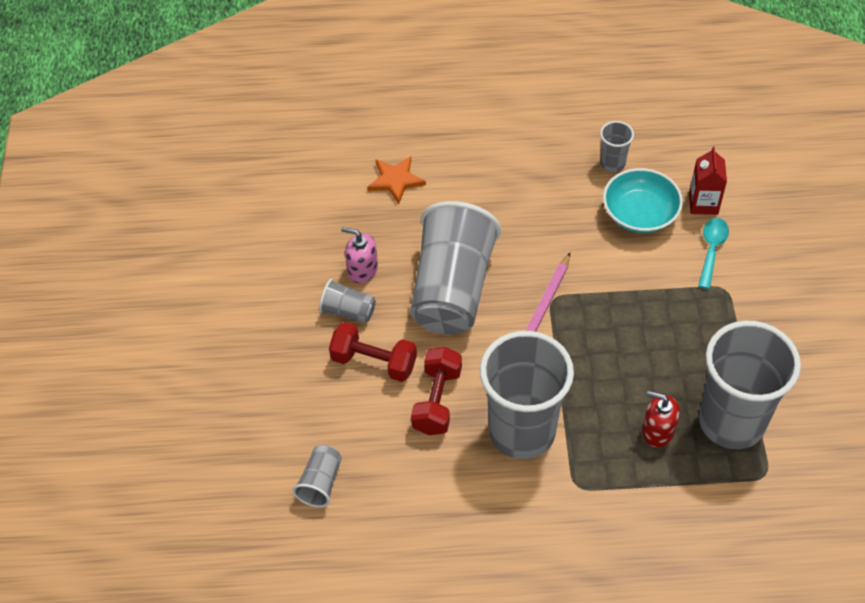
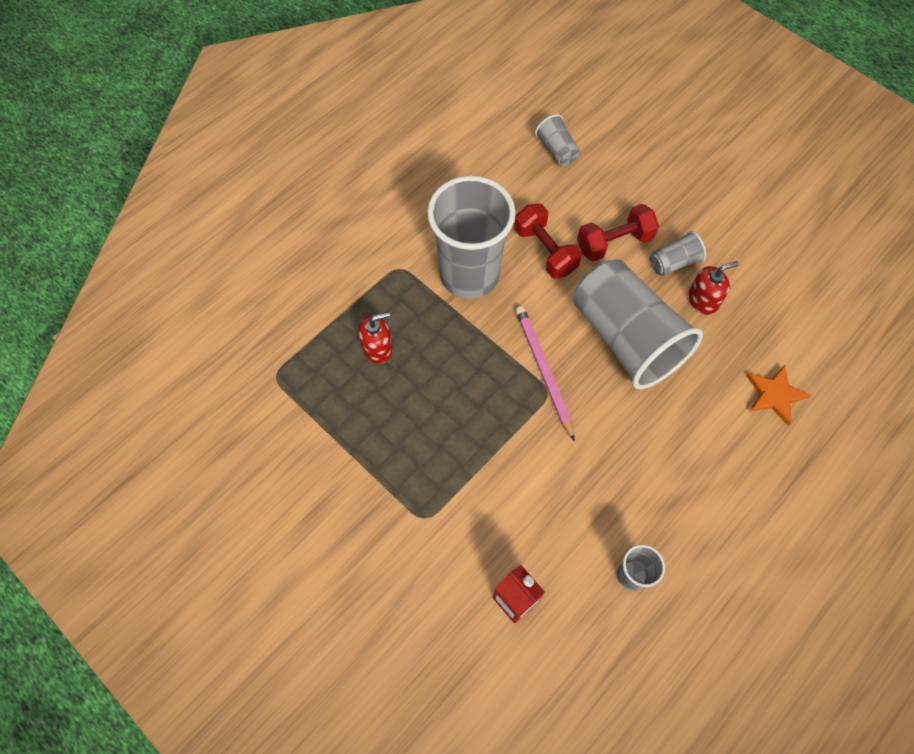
camera: 135 degrees right, 10 degrees up
(362, 269) = (703, 300): pink soap dispenser -> red soap dispenser
(640, 213) = (558, 537): turquoise bowl -> none
(711, 250) = (467, 551): turquoise spoon -> none
(731, 422) = (329, 398): grey cup -> none

